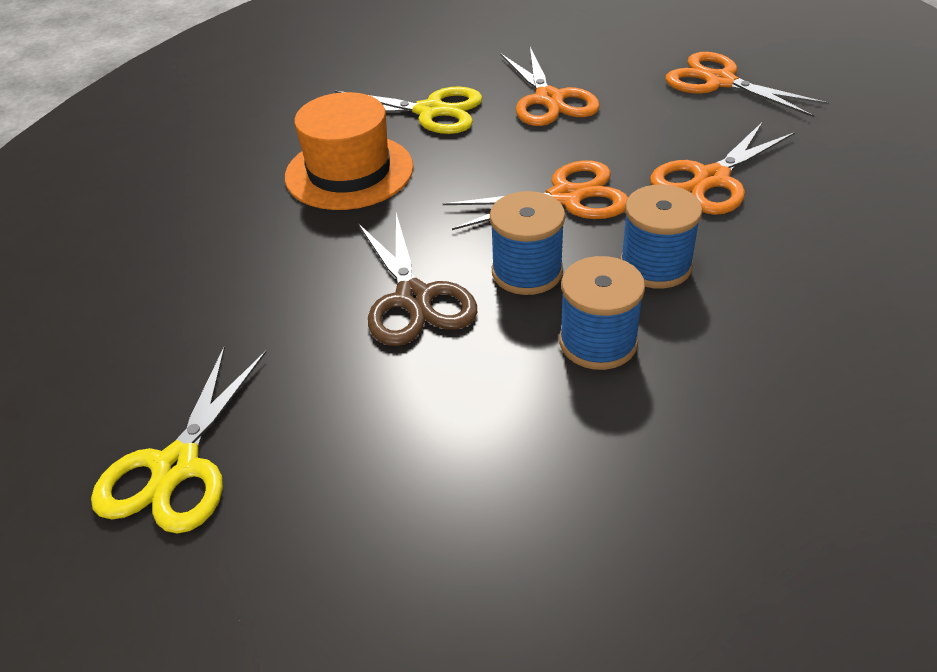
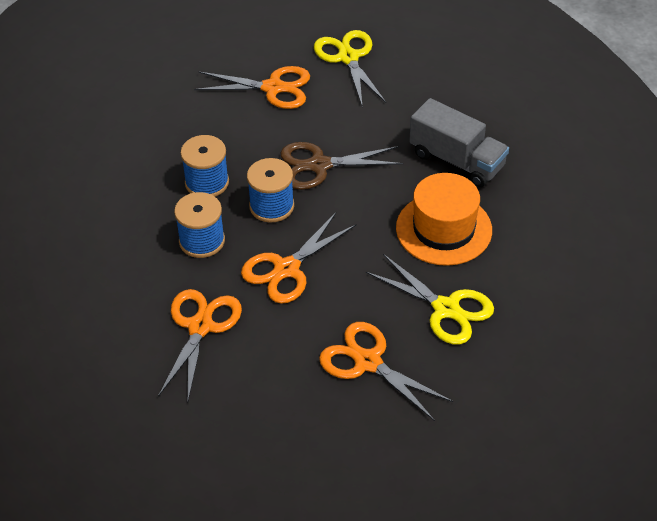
camera: 145 degrees right, 5 degrees up
(240, 233) = (457, 160): none -> grey truck
(414, 298) = (319, 165): brown scissors -> brown scissors turned 45 degrees counterclockwise
(430, 111) = (446, 308): yellow scissors -> yellow scissors turned 120 degrees counterclockwise
(719, 82) = (244, 448): orange scissors -> orange scissors (273, 88)

